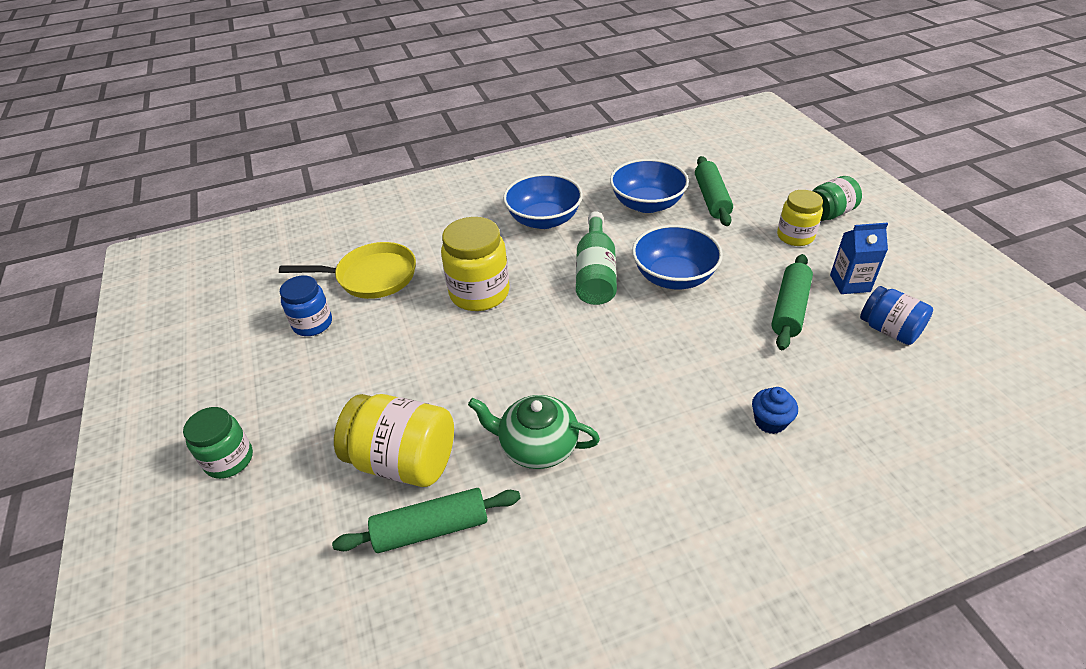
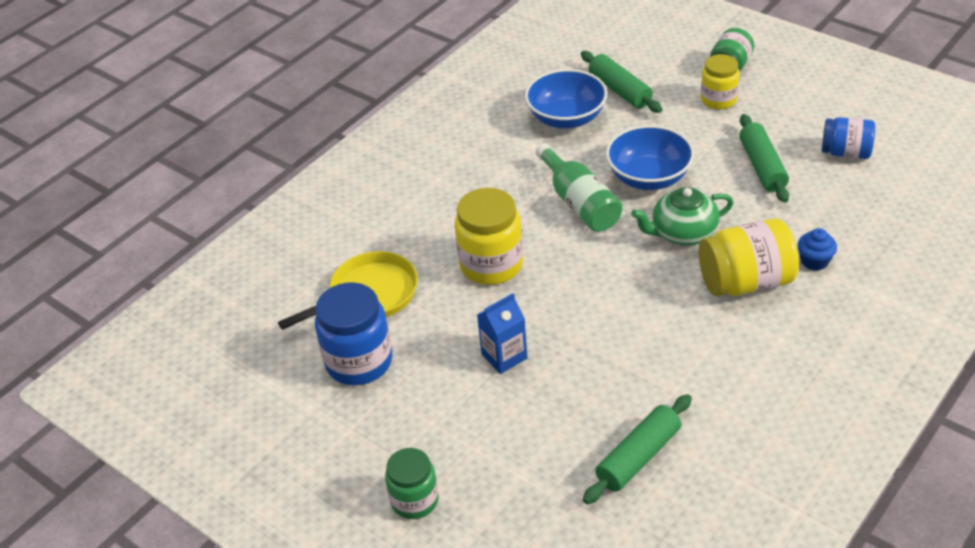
camera: 30 degrees left, 0 degrees up
(312, 324) = (359, 362): blue jar -> blue jar, size x1.56
(403, 461) = (567, 424): yellow jar -> yellow jar (745, 282)
(537, 446) = (662, 361): green teapot -> green teapot (683, 233)
(544, 220) = (483, 171): blue bowl -> none
(850, 283) = (791, 125): blue carton -> blue carton (504, 356)

